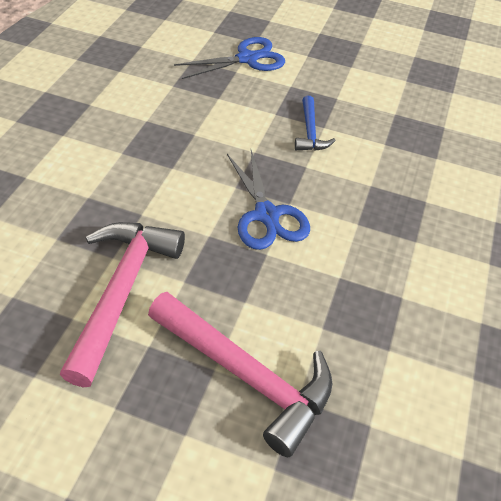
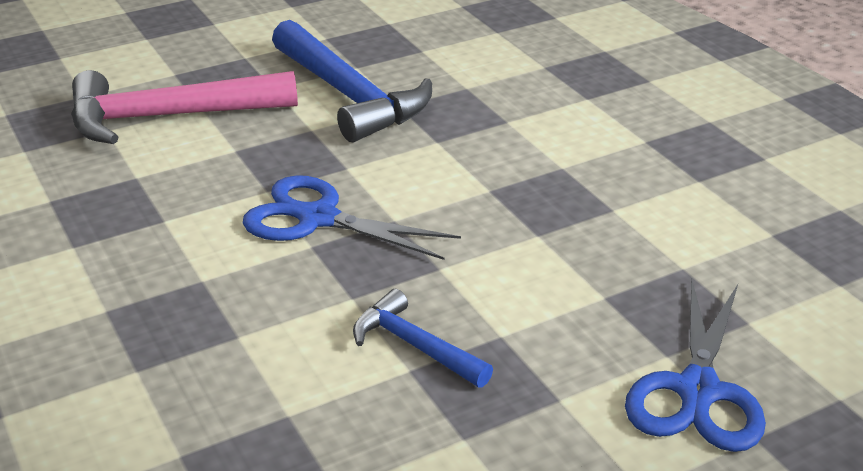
camera: 135 degrees right, 15 degrees down
(122, 292) = (349, 95): pink hammer -> blue hammer

